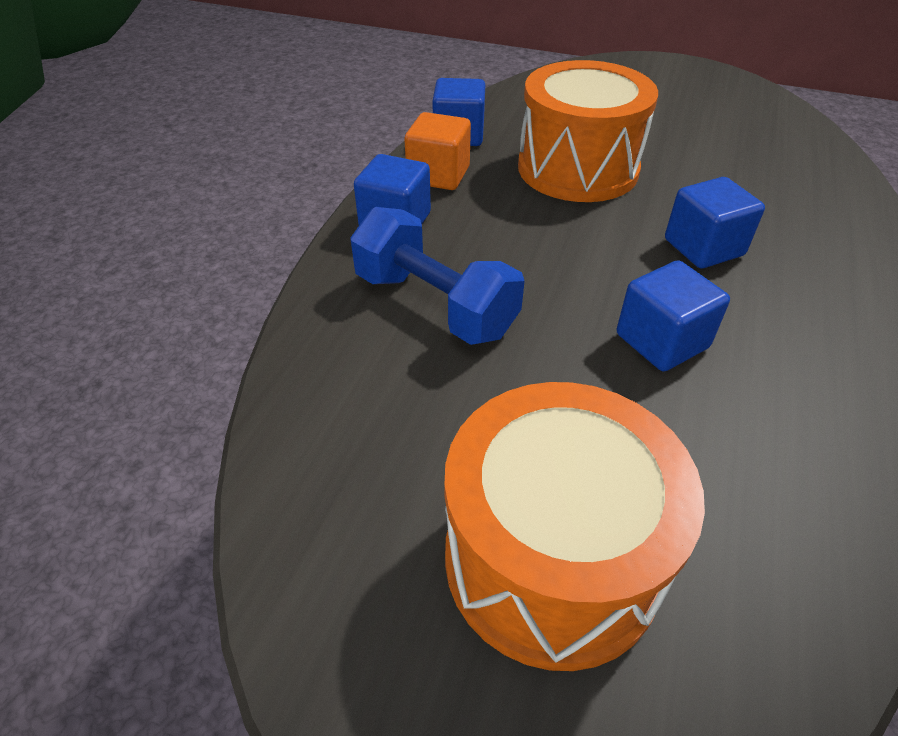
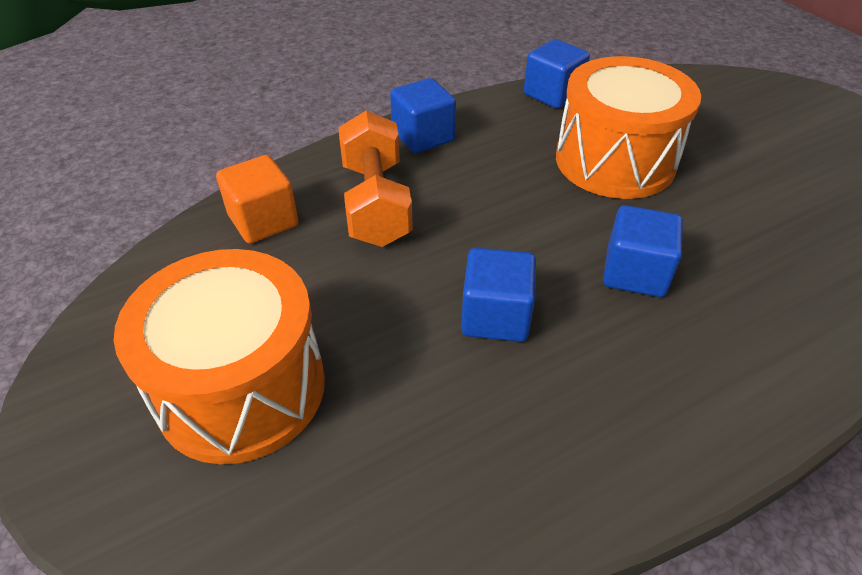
camera: 40 degrees right, 0 degrees up
(435, 304) = (376, 203): blue dumbbell -> orange dumbbell
(438, 175) = (496, 117): orange cube -> orange cube (263, 220)

